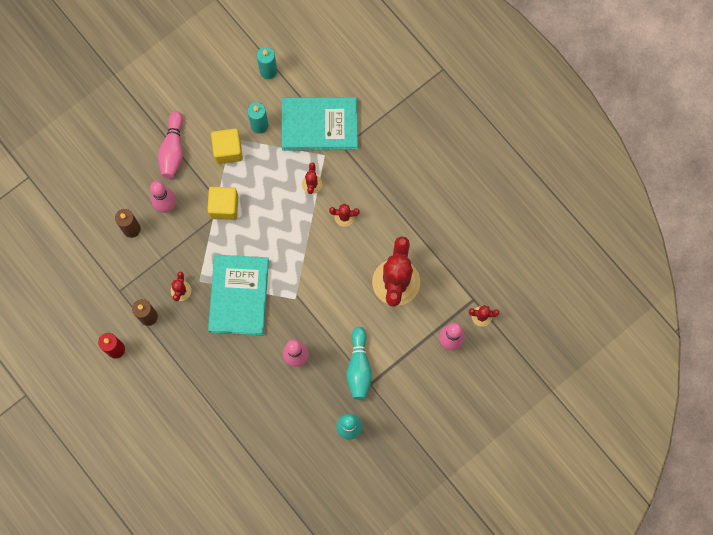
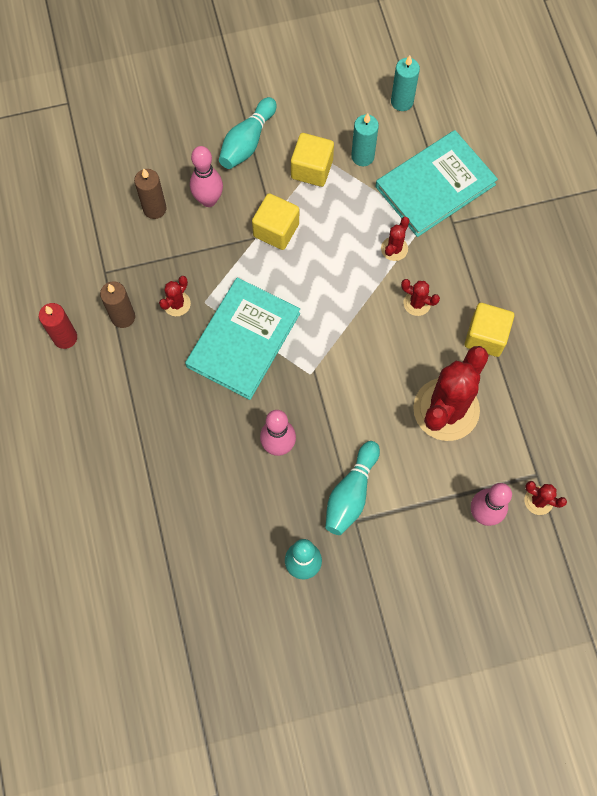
camera: 25 degrees right, 5 degrees down
(173, 150) = (247, 142): pink bowling pin -> turquoise bowling pin
(319, 125) = (435, 186): turquoise book -> turquoise book turned 60 degrees counterclockwise
(400, 219) = (485, 336): none -> yellow cube

